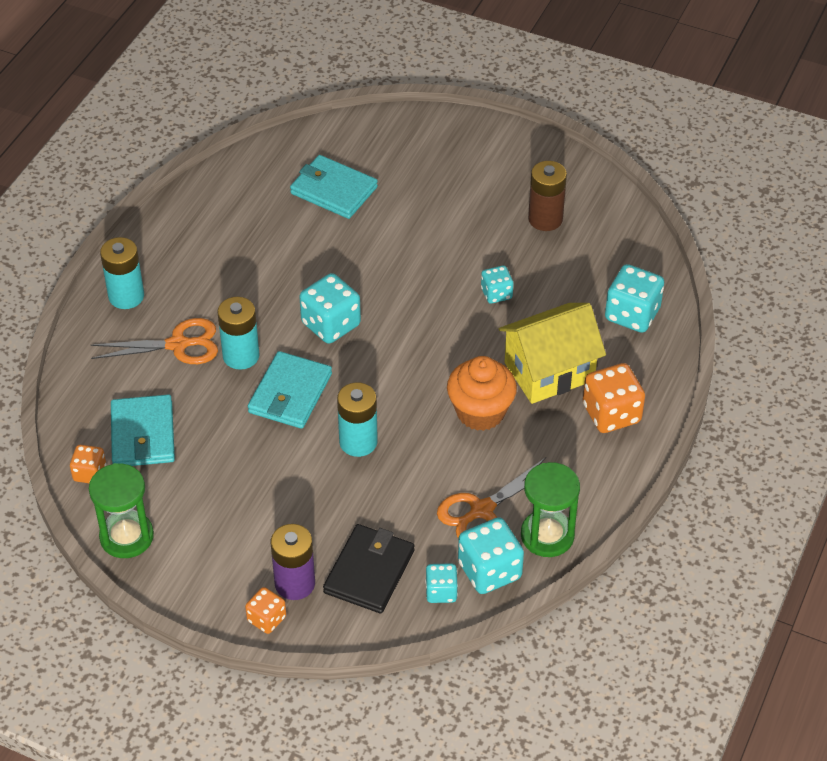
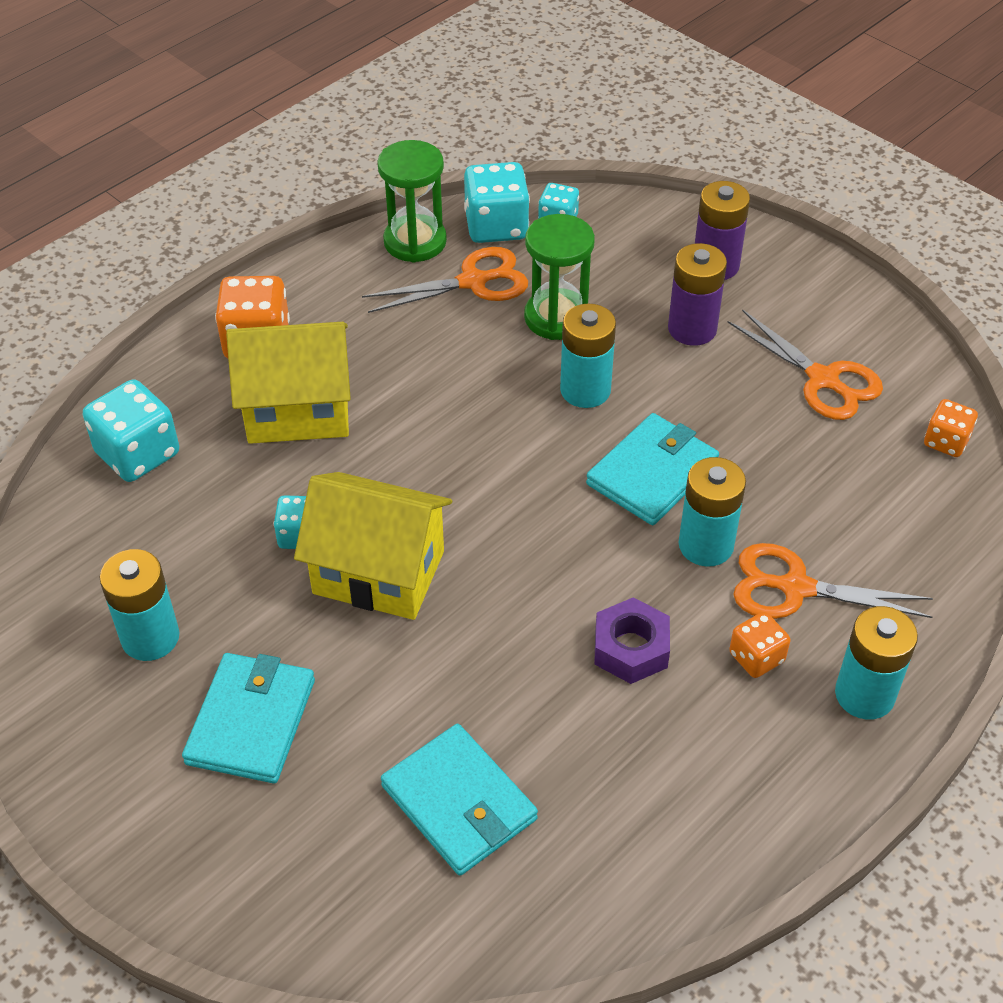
camera: 160 degrees left, 0 degrees up
(126, 536) = (905, 358): green hourglass -> green hourglass (557, 317)
(143, 434) = (868, 472): turquoise wallet -> turquoise wallet (251, 721)
(186, 499) = (823, 380): none -> orange scissors
(266, 619) = (757, 242): orange dice -> orange dice (756, 657)
(269, 285) = (631, 648): none -> purple nut
(296, 516) = (692, 329): none -> purple battery
(331, 324) = (559, 556): turquoise dice -> none
(369, 571) = (628, 256): black wallet -> none
(436, 286) = (379, 572): none -> yellow house
(480, 412) = (414, 385): orange cupcake -> none
(545, 219) = (150, 637): brown battery -> turquoise battery

